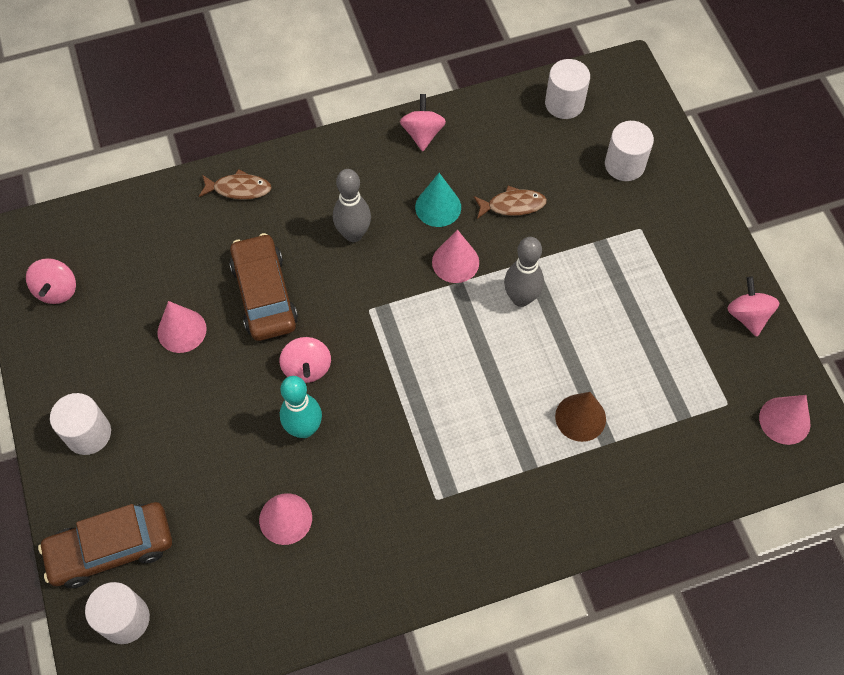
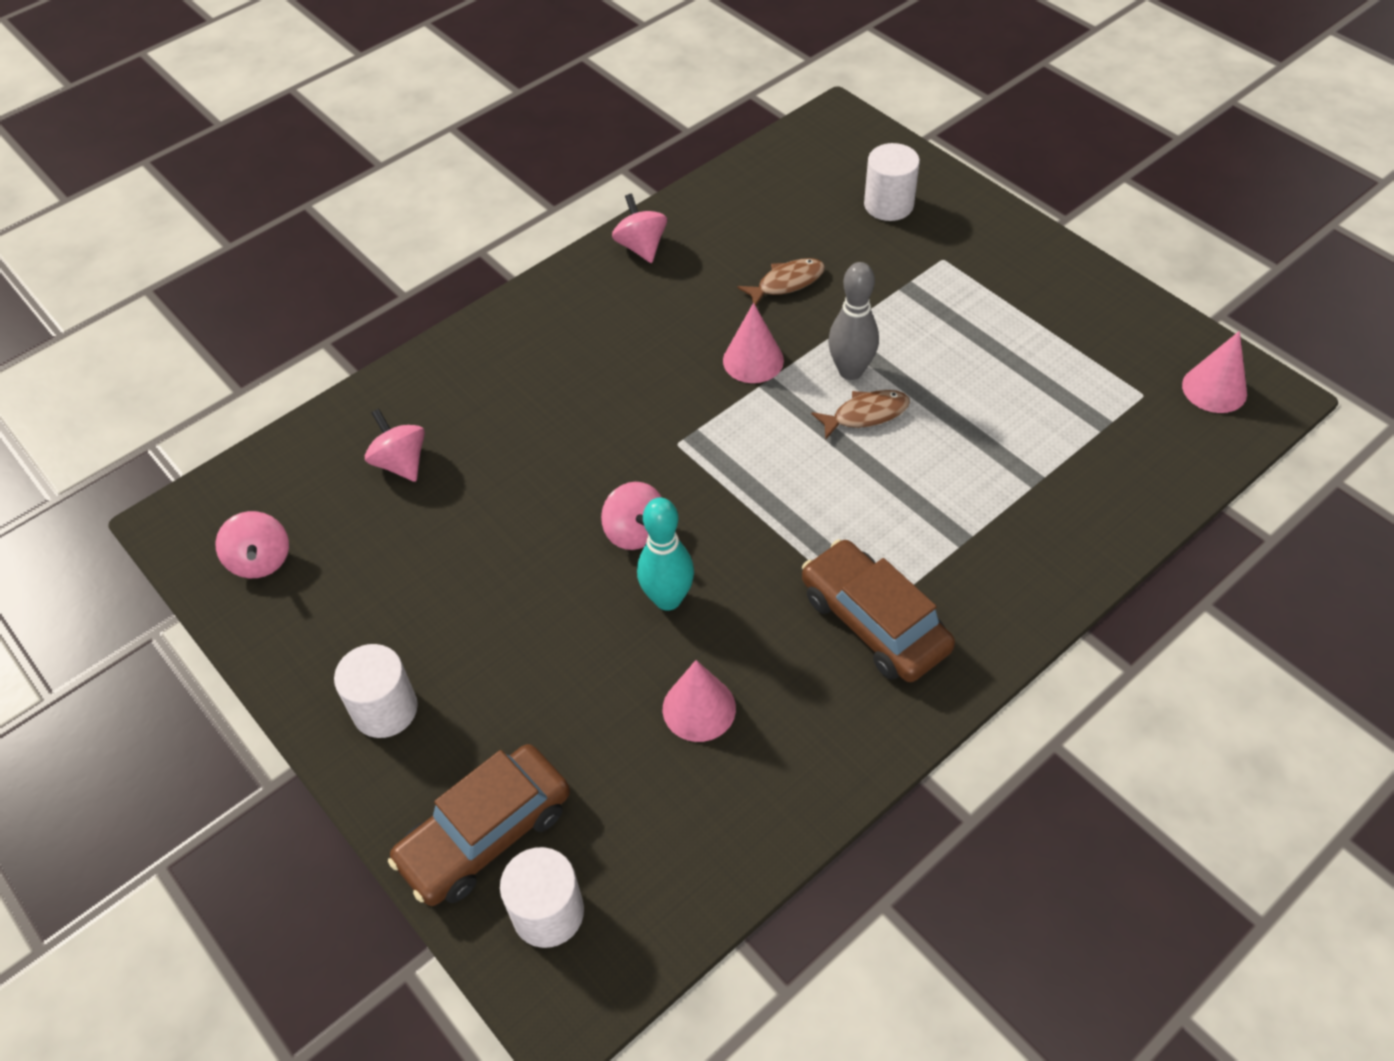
camera: 20 degrees left, 10 degrees down
(182, 330) = (452, 547): pink cone -> none
(239, 189) = (446, 372): brown fish -> brown fish (866, 414)
(264, 294) = (538, 472): brown car -> brown car (874, 622)
(353, 234) = (615, 372): grey bowling pin -> none
(438, 207) = (701, 312): turquoise cone -> none
(564, 103) = (787, 168): white cylinder -> none
(580, 417) = (991, 466): brown cone -> none
(747, 316) = (1110, 303): pink spinning top -> pink spinning top (401, 462)

